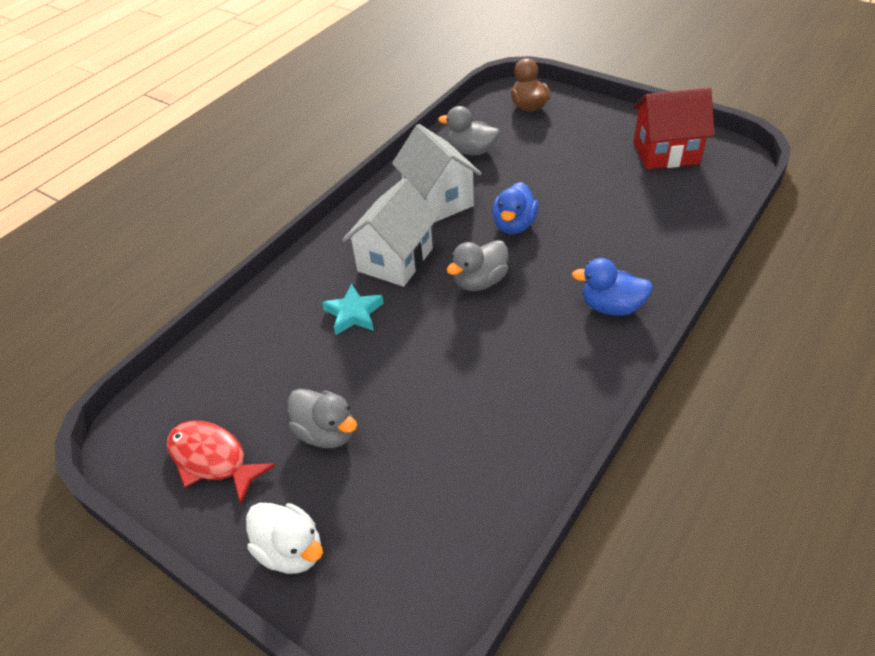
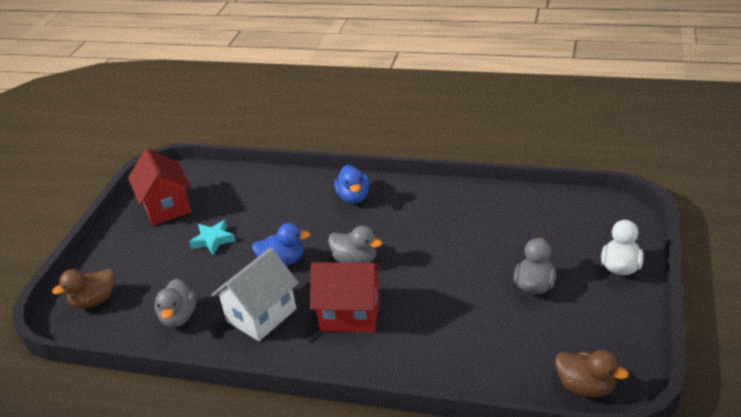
camera: 110 degrees left, 10 degrees down
(156, 412) = (586, 387): none -> brown duck
(212, 459) = (596, 332): red fish -> none
(354, 313) = (422, 315): turquoise star -> turquoise star (213, 240)
(395, 260) = (350, 314): white house -> red house

